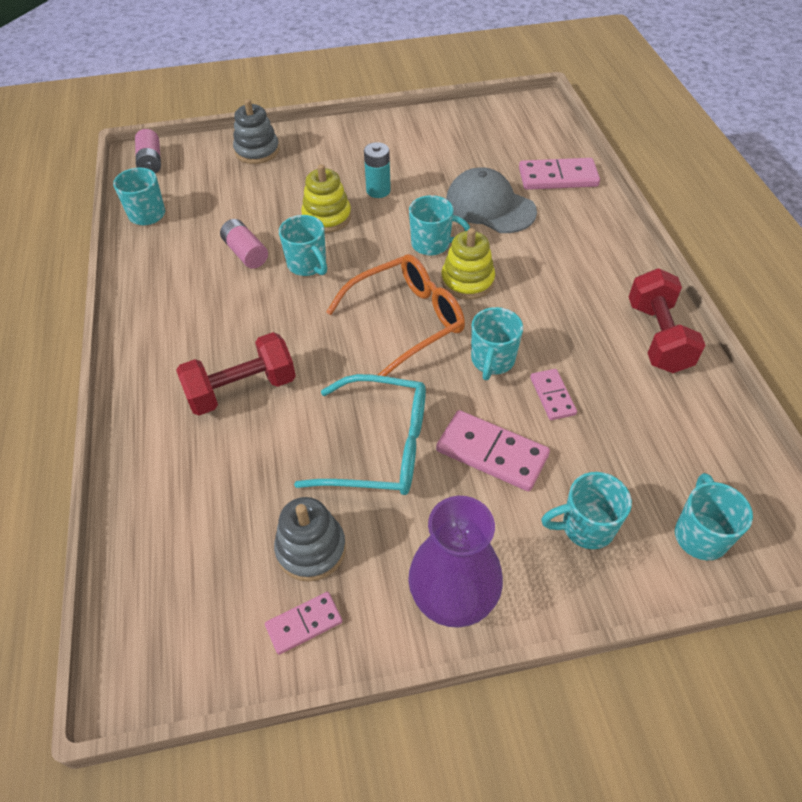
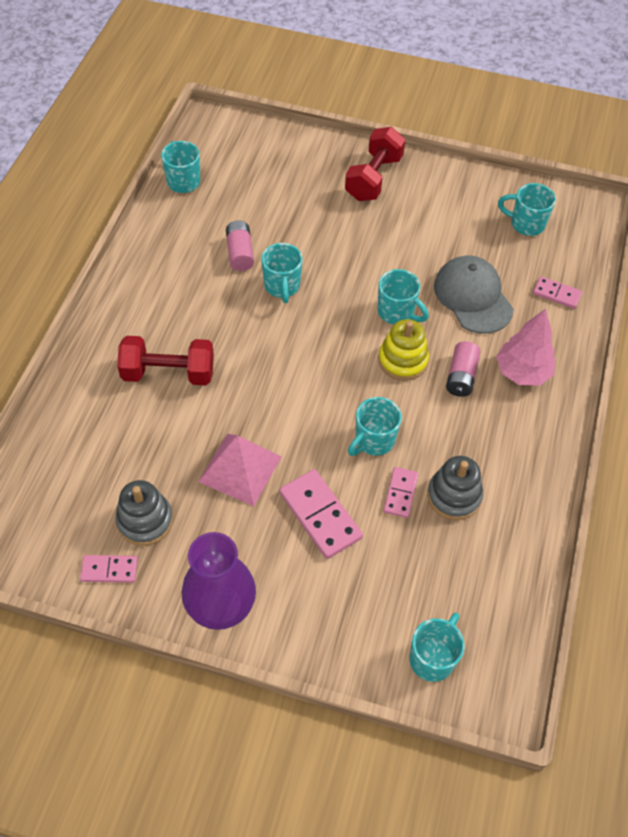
camera: 25 degrees right, 5 degrees up
(151, 162) = (214, 129): pink battery -> pink battery (461, 376)
(257, 151) = (307, 154): grey stacking toy -> grey stacking toy (454, 496)
(327, 217) = (325, 247): yellow stacking toy -> none
(378, 190) = (385, 239): turquoise battery -> none
(380, 447) = (240, 469): turquoise glasses -> pink pyramid
(406, 320) = (329, 373): orange glasses -> none
(558, 177) = (556, 294): pink domino -> pink domino, size x0.59
(578, 248) = (522, 372): none -> pink tree
(585, 527) = (350, 607): turquoise mug -> turquoise mug (526, 224)
(657, 337) = (528, 486): red dumbbell -> red dumbbell (373, 178)

